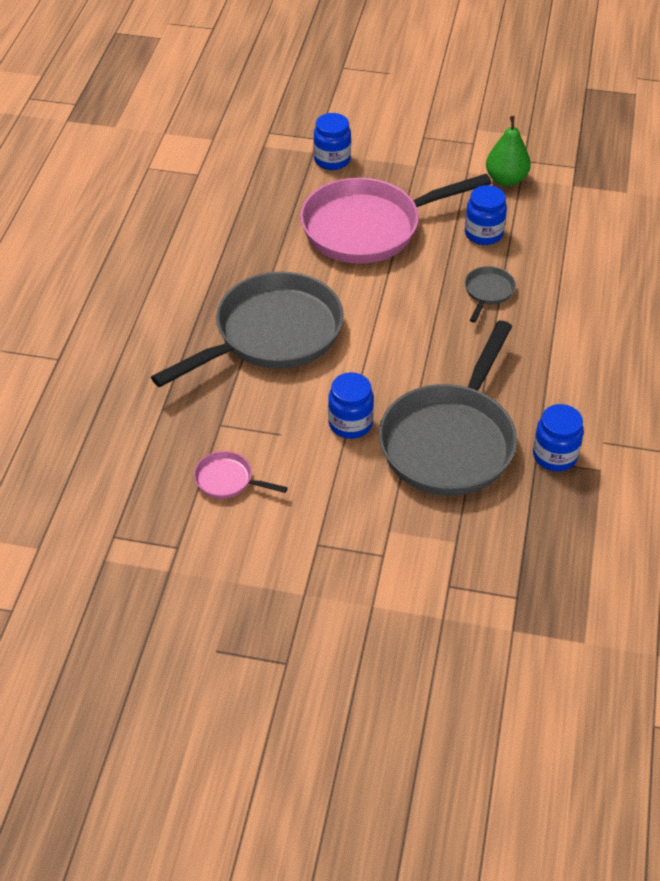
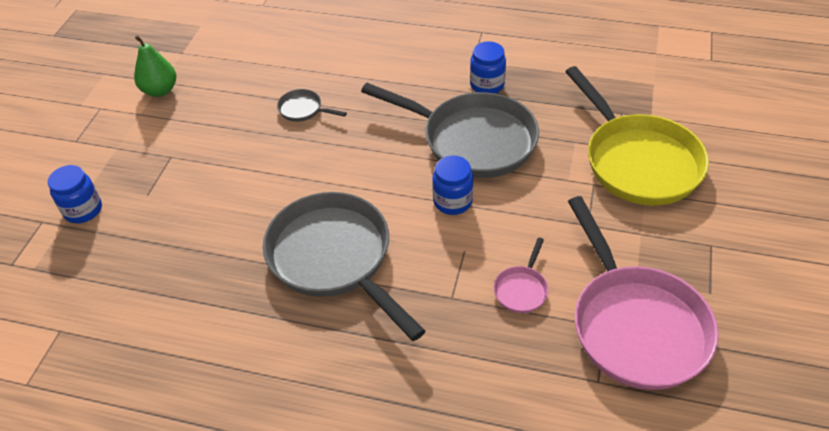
camera: 85 degrees left, 0 degrees up
(368, 228) = (197, 184): pink pan -> pink pan (635, 325)
(425, 604) = (638, 161): none -> yellow pan
(483, 234) = (228, 108): blue jar -> none

